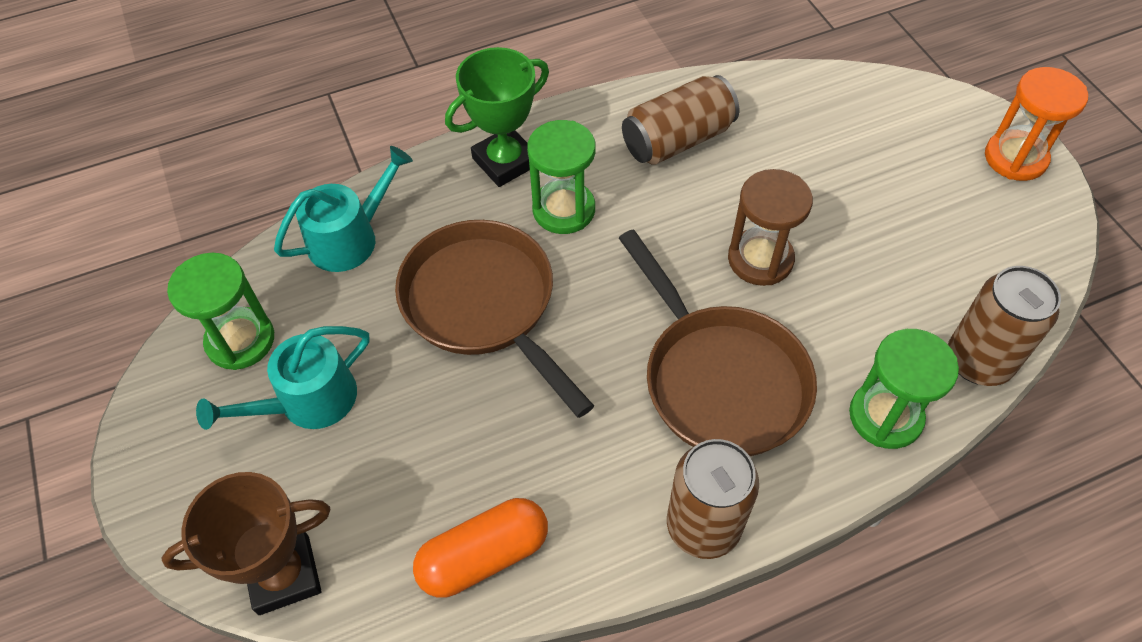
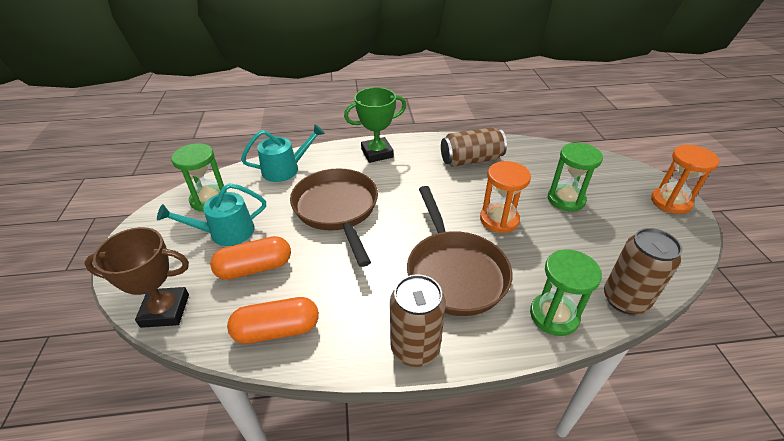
camera: 15 degrees right, 15 degrees down
(394, 457) = (255, 268): none -> orange capsule
(564, 210) = (398, 178): green hourglass -> green hourglass (566, 199)
(760, 259) = (499, 220): brown hourglass -> orange hourglass

